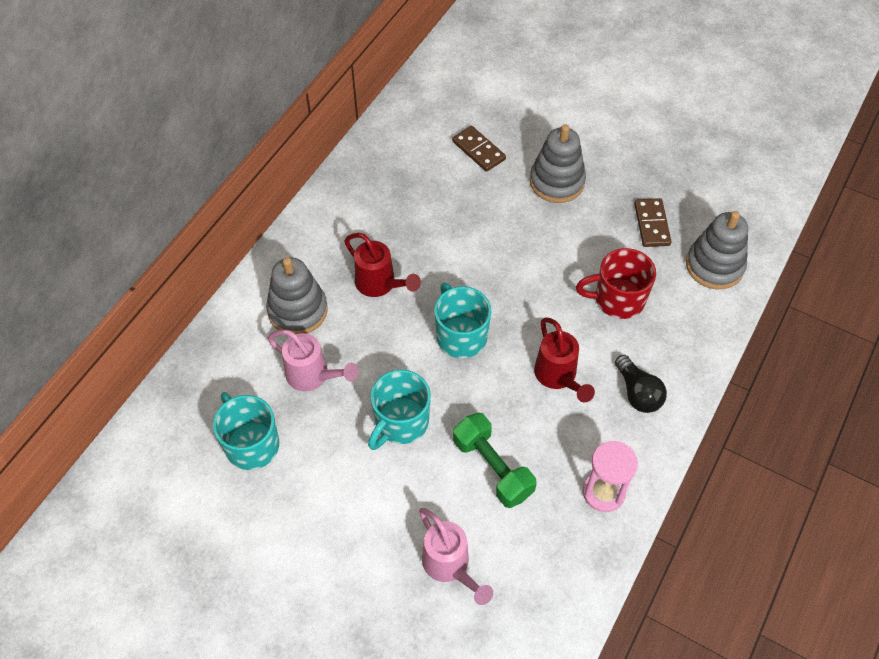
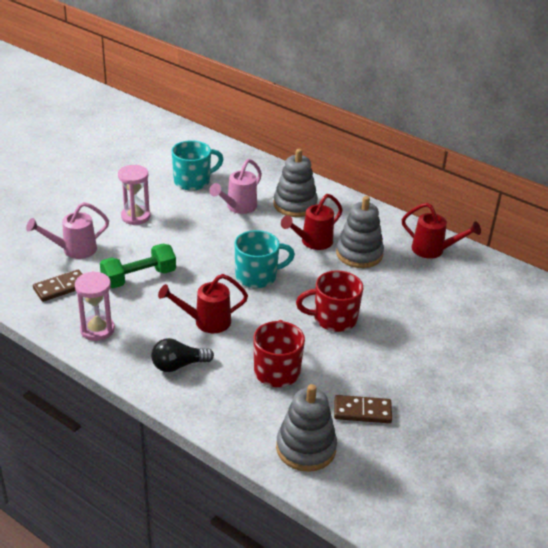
camera: 95 degrees right, 20 degrees down
(354, 503) = (135, 216): none -> pink hourglass
(375, 167) = (433, 250): none -> red watering can
(400, 422) = (190, 240): turquoise mug -> none
(478, 150) = (456, 310): brown domino -> brown domino (61, 288)
(520, 255) = (333, 319): none -> red mug
(557, 182) = (418, 354): grey stacking toy -> grey stacking toy (359, 254)

